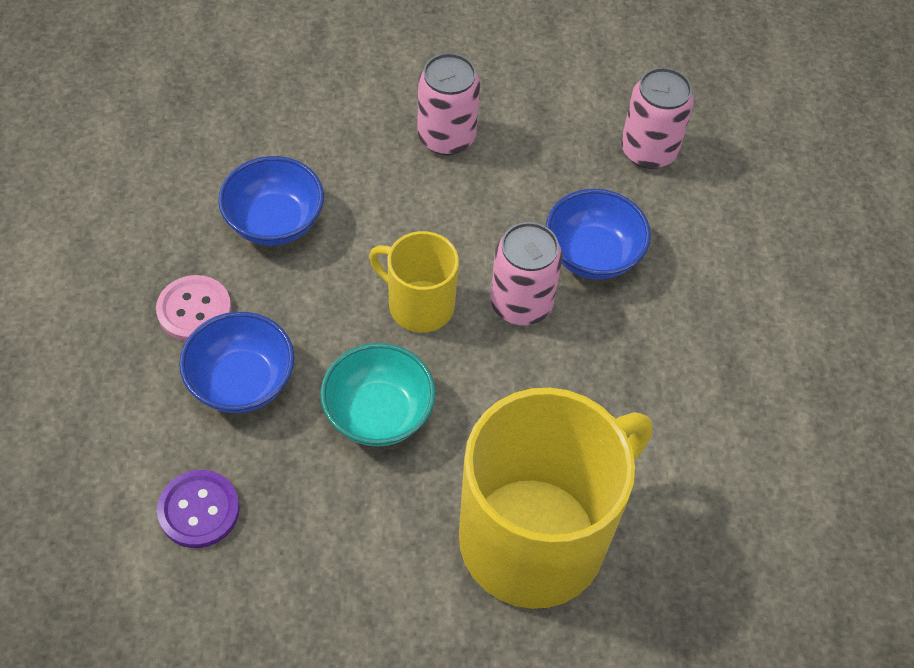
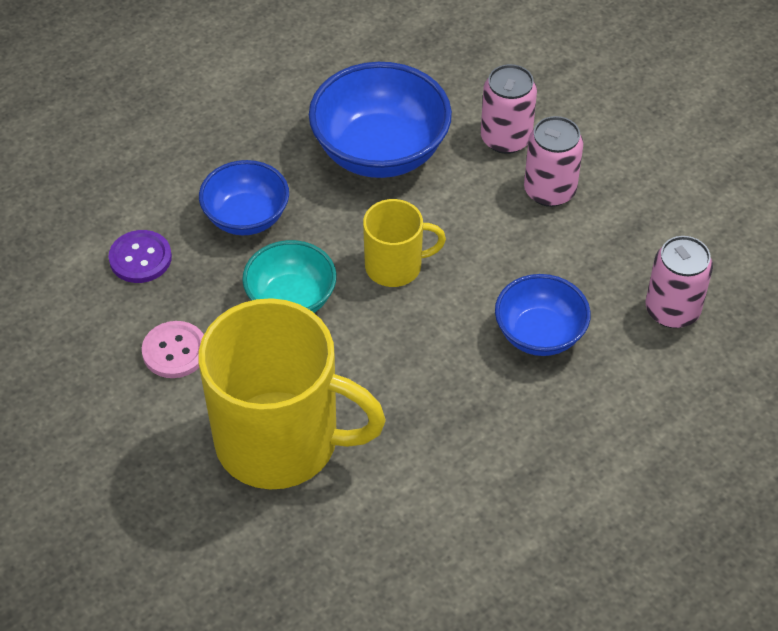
camera: 55 degrees right, 5 degrees down
(194, 310) = (274, 159): pink button -> pink button (175, 351)
(274, 222) = (380, 151): blue bowl -> blue bowl, size x1.62
(419, 305) = (395, 266): yellow mug -> yellow mug turned 90 degrees clockwise
(521, 303) = (454, 319): pink can -> pink can (505, 138)

